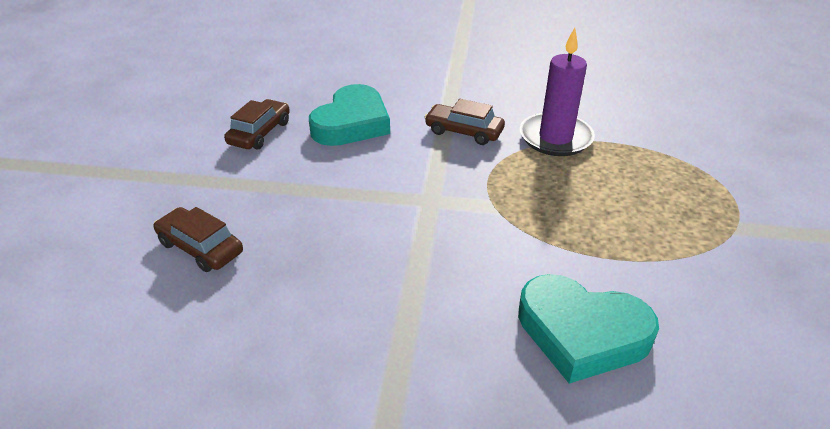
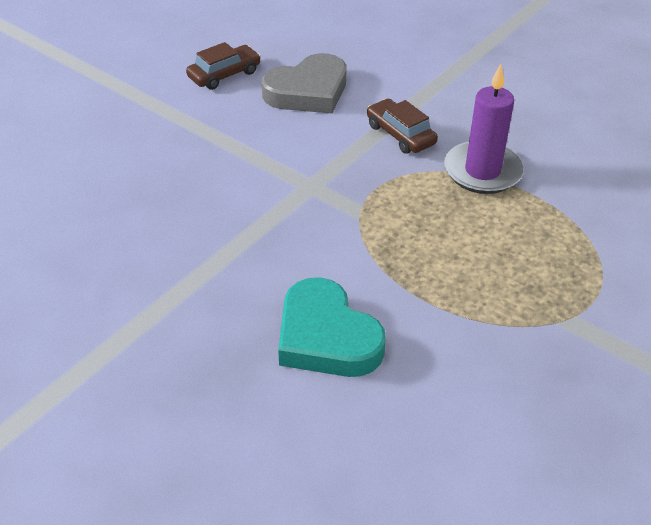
camera: 30 degrees right, 5 degrees up
(200, 247) = (108, 156): brown car -> none
(352, 123) = (308, 91): turquoise heart -> grey heart

